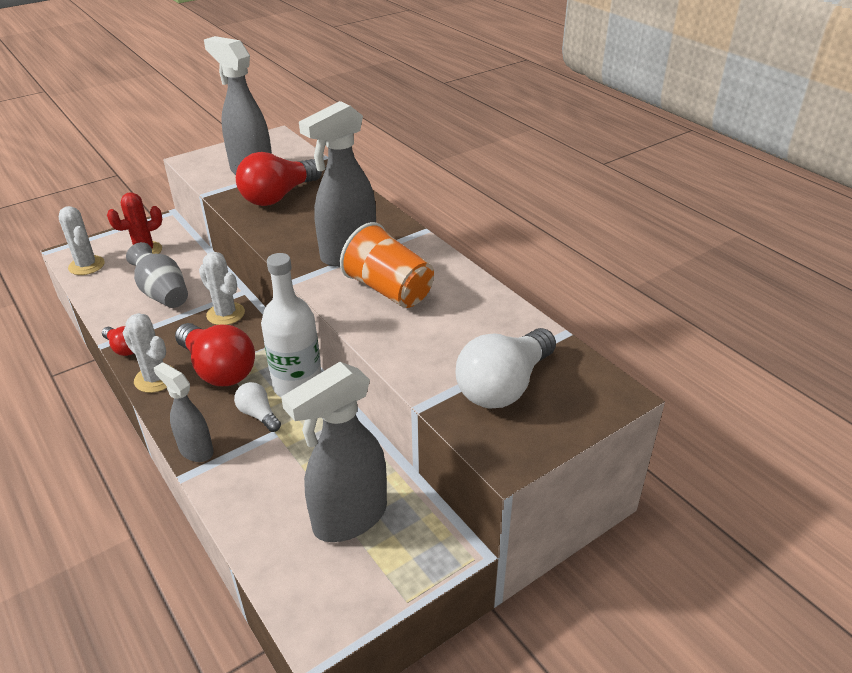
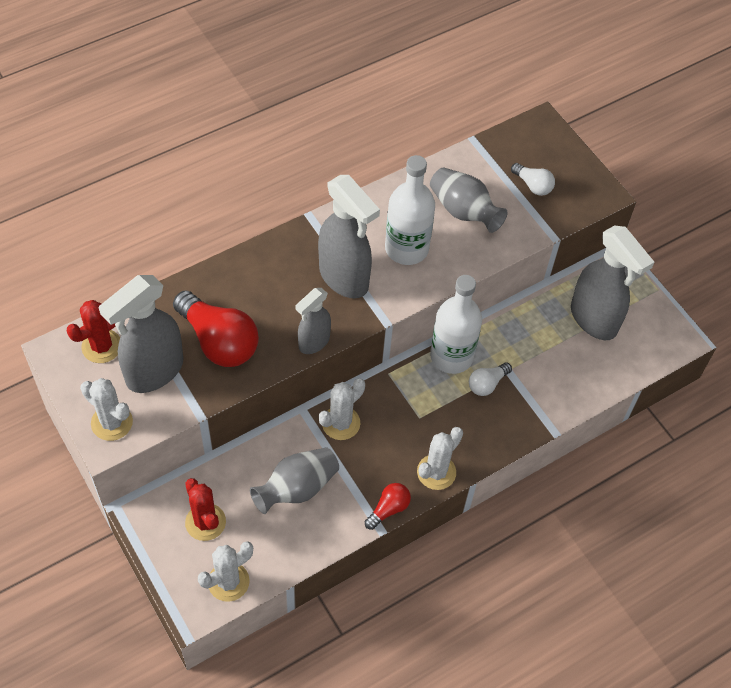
camera: 90 degrees left, 20 degrees up
(195, 450) = (527, 427): grey spray bottle -> grey spray bottle (313, 342)
(207, 160) = (112, 422): none -> white cactus
(218, 369) = (426, 421): red light bulb -> none
(278, 151) = (101, 346): none -> red cactus
(389, 290) = (406, 248): orange cup -> white bottle
(449, 328) = (463, 211): none -> grey vase
(504, 386) = (533, 185): white light bulb -> white light bulb, size x0.51

